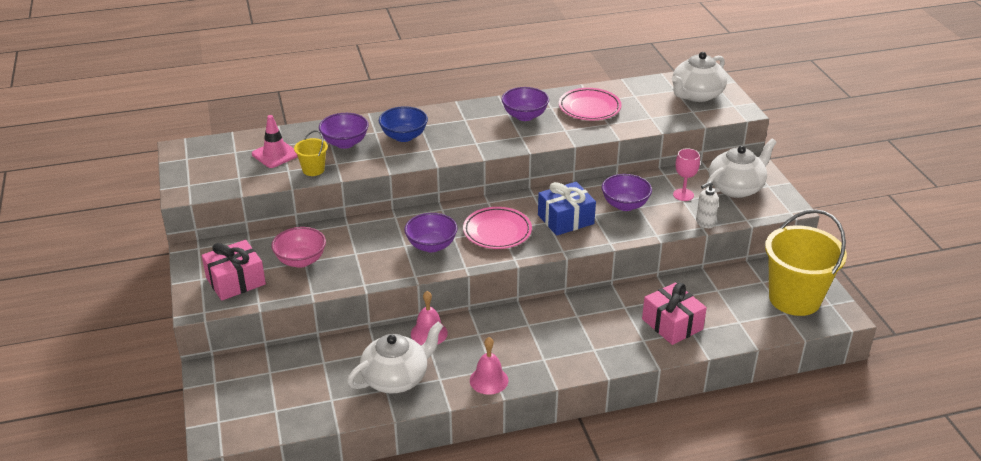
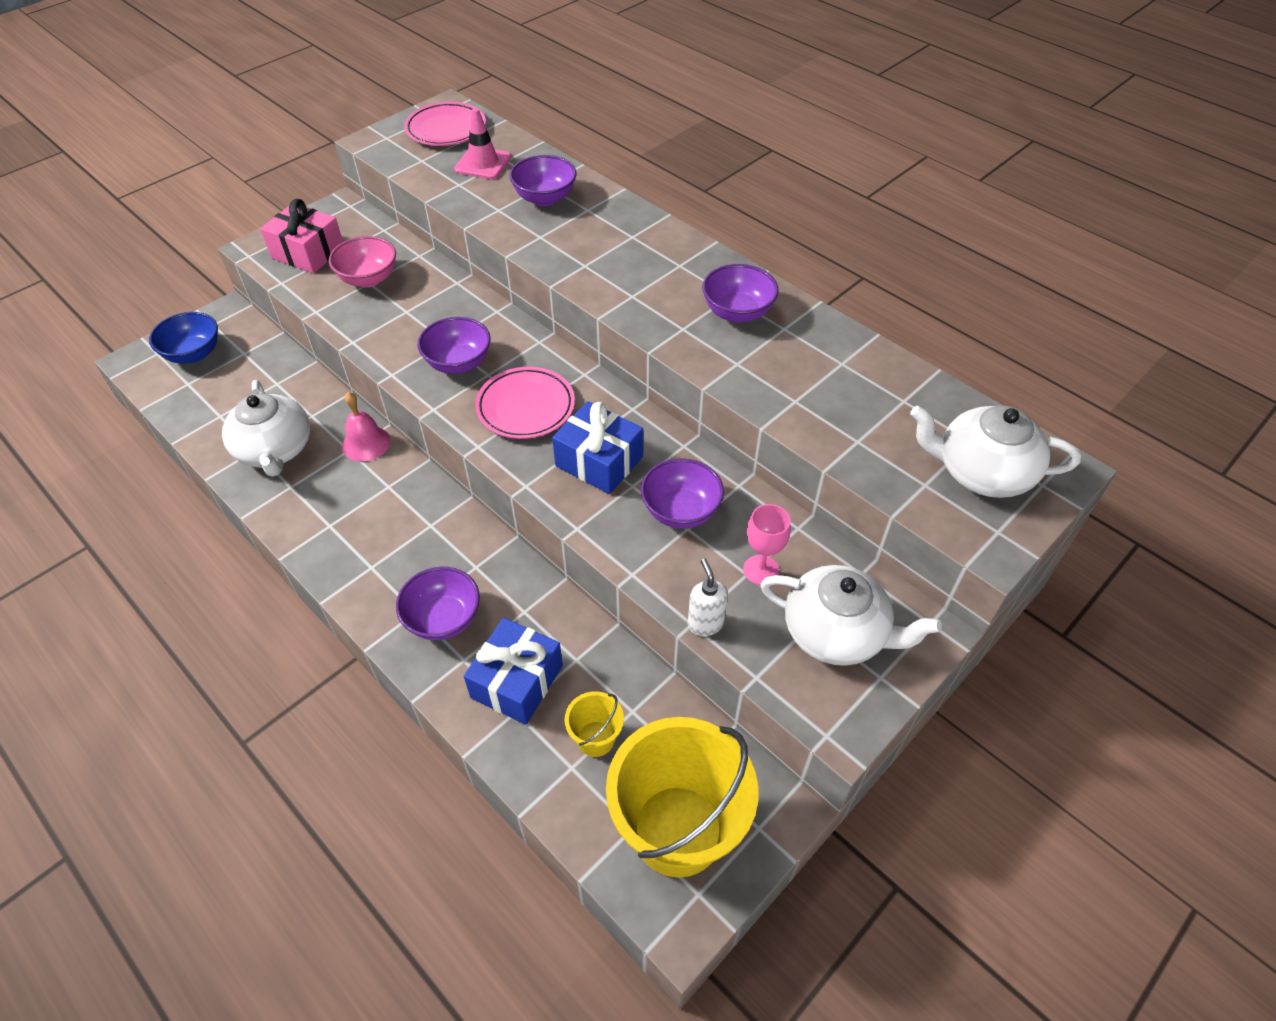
camera: 60 degrees right, 15 degrees up
(313, 170) = (472, 200): yellow bucket -> yellow bucket (596, 739)
(396, 378) = (275, 450): white teapot -> white teapot turned 45 degrees clockwise
(404, 136) = (596, 234): blue bowl -> blue bowl (194, 354)
(489, 380) = (307, 530): pink bell -> none
(589, 108) = (819, 366): pink plate -> pink plate (446, 129)
(607, 339) = (443, 619): none -> purple bowl
(672, 324) = (517, 681): pink gift -> blue gift
(705, 223) = (705, 623): white soap dispenser -> white soap dispenser turned 45 degrees clockwise

